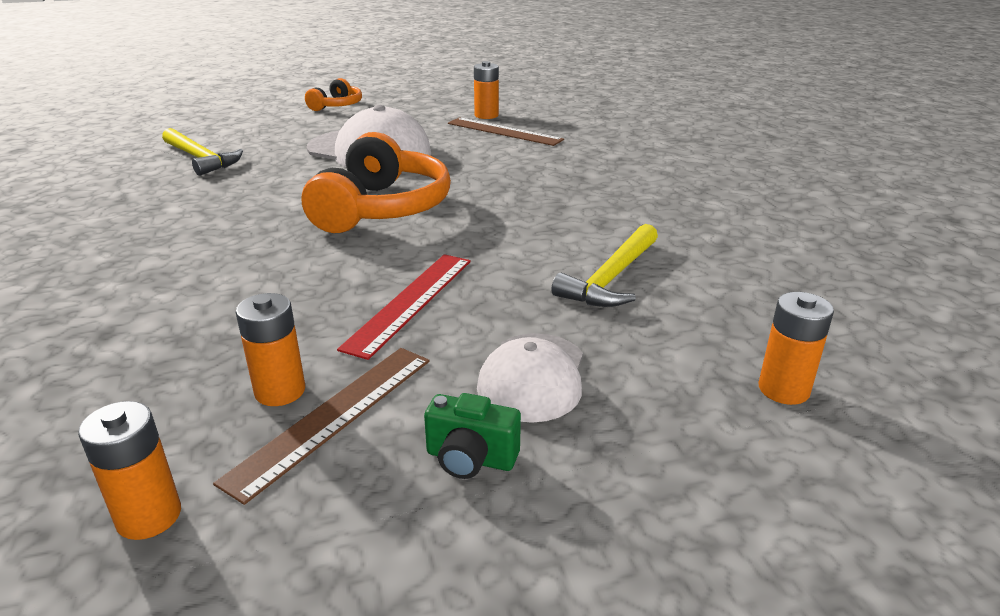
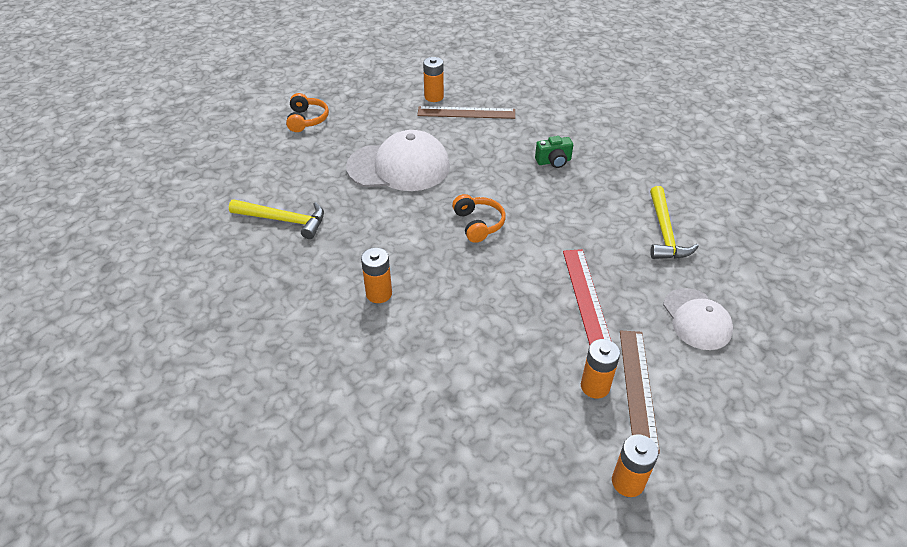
camera: 30 degrees left, 15 degrees up
(381, 209) = (478, 224): orange headphones -> orange headphones, size x0.53
(470, 459) = (720, 379): green camera -> green camera (553, 161)
(783, 389) = (800, 276): orange battery -> orange battery (379, 293)

